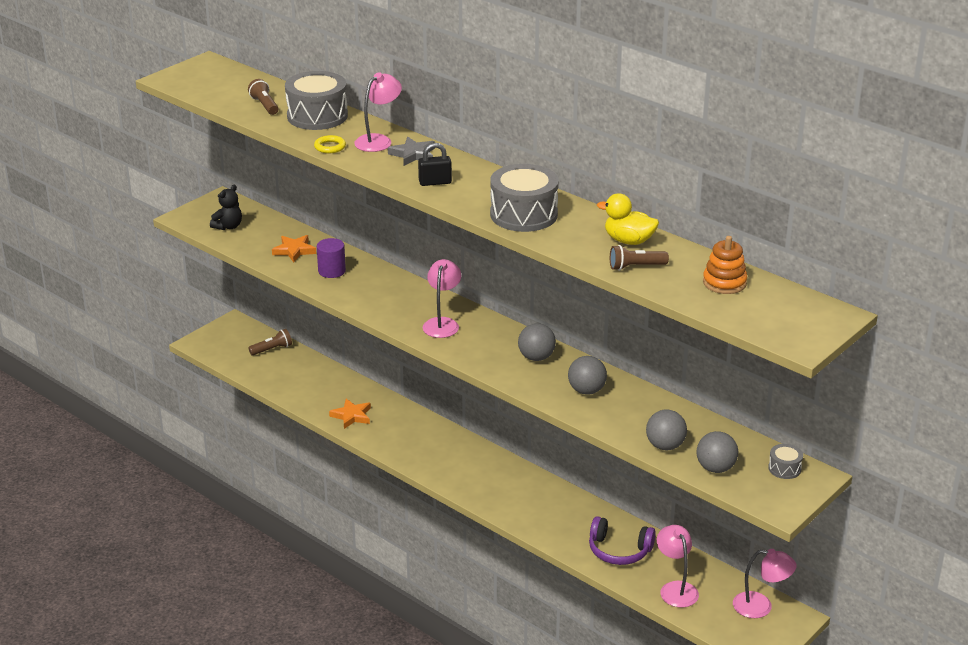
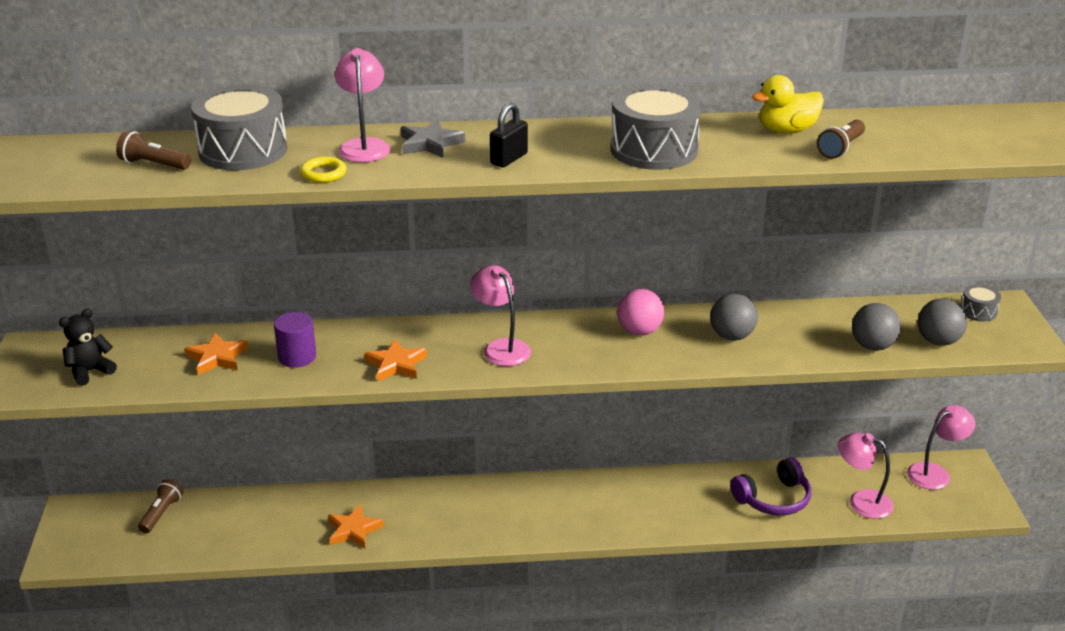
camera: 45 degrees left, 0 degrees up
(228, 226) = (90, 371): black teddy bear -> black teddy bear turned 120 degrees counterclockwise
(373, 302) = (396, 364): none -> orange star
(536, 357) = (639, 331): grey ball -> pink ball
(724, 283) = (928, 128): orange stacking toy -> none

